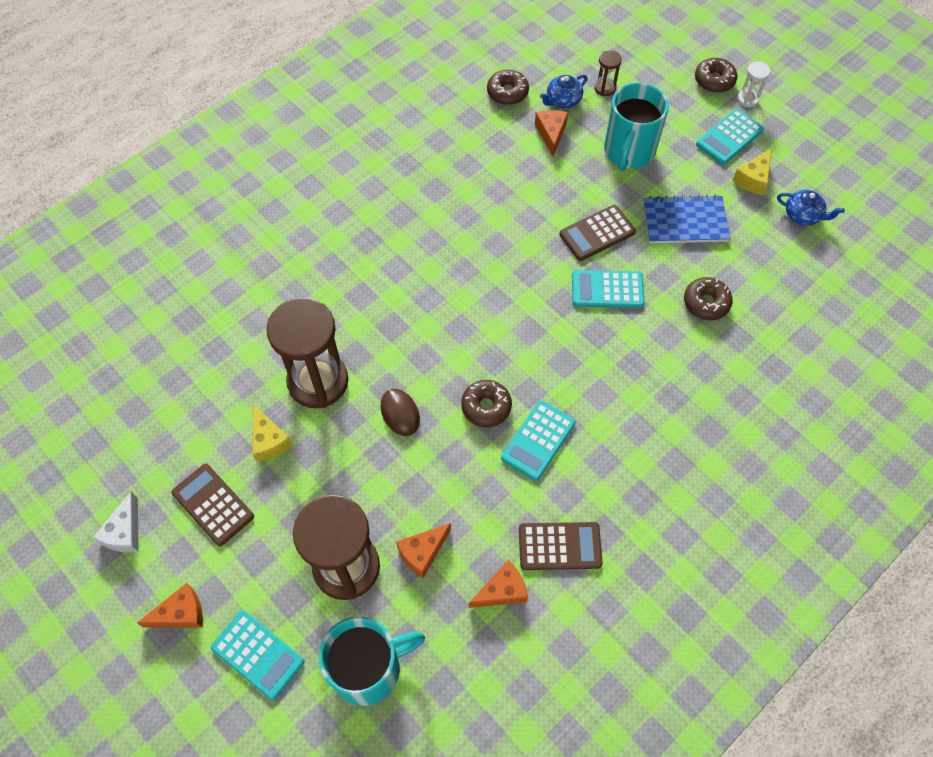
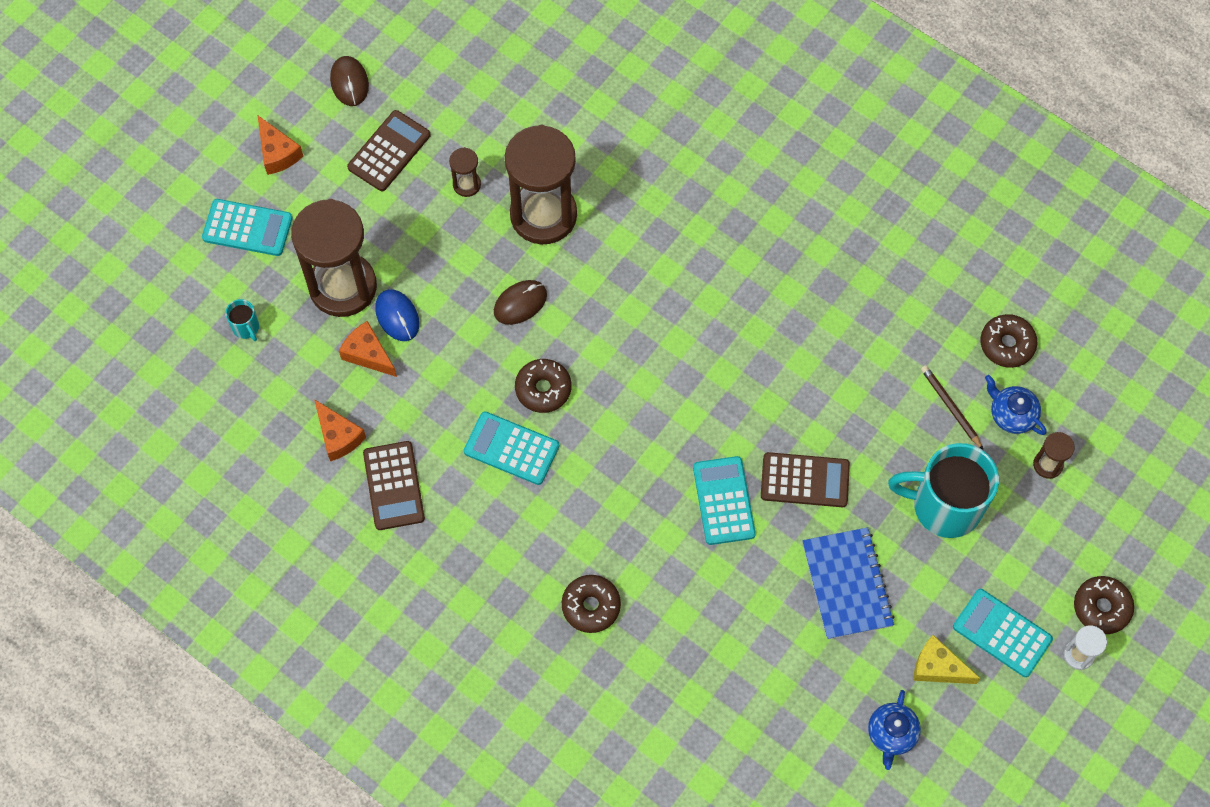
camera: 80 degrees right, 5 degrees up
(124, 532) = (349, 82): white cheese -> brown mouse
(258, 655) = (247, 228): turquoise calculator -> turquoise calculator turned 105 degrees counterclockwise
(269, 440) = (466, 184): yellow cheese -> brown hourglass
(369, 668) = (246, 327): turquoise mug -> turquoise mug, size x0.42
(389, 520) = (397, 316): none -> blue mouse
(551, 134) = (950, 407): orange cheese -> brown pencil
(597, 233) = (805, 480): brown calculator -> brown calculator turned 135 degrees clockwise
(706, 303) = (729, 618): brown donut -> brown donut (591, 606)

